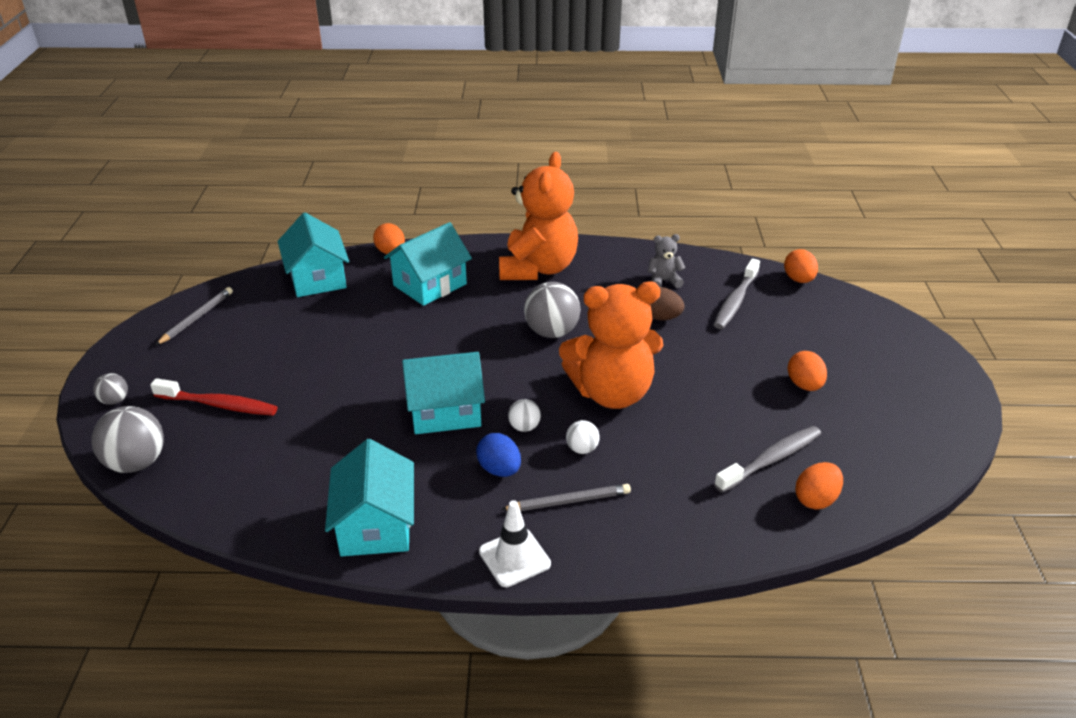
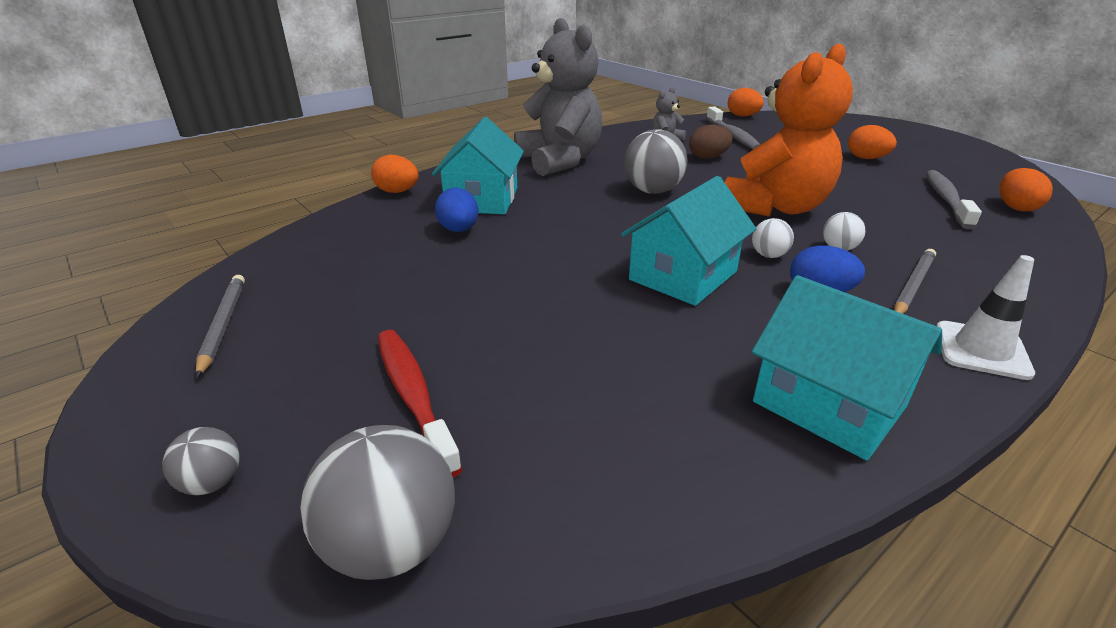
camera: 40 degrees left, 5 degrees down
(219, 405) = (413, 396): red toothbrush -> red toothbrush turned 90 degrees counterclockwise
(317, 278) = (344, 234): turquoise house -> none
(379, 306) = (459, 230): none -> blue egg
(538, 268) = (559, 161): orange teddy bear -> grey teddy bear

